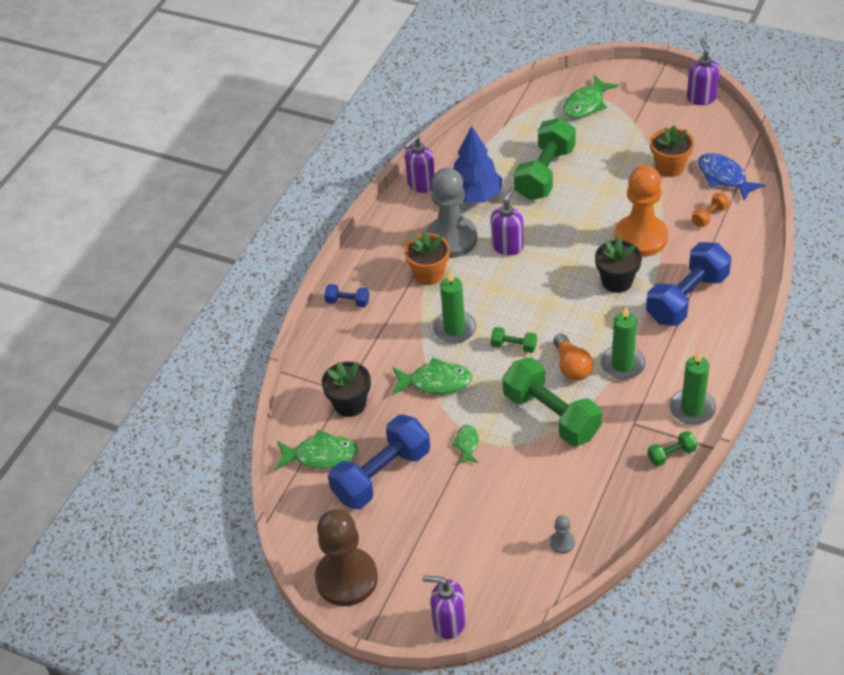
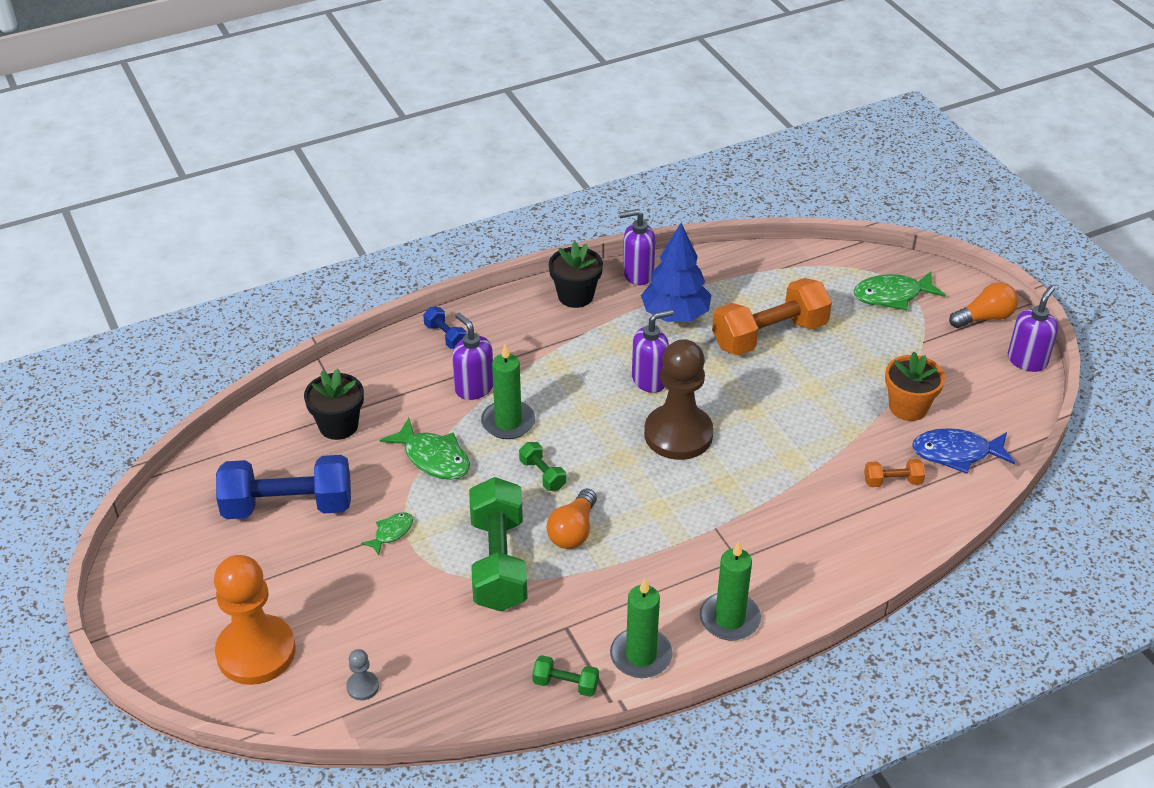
camera: 35 degrees right, 5 degrees down
(321, 455) = (261, 453): green fish -> none
(346, 578) = (150, 573): brown pawn -> brown pawn (678, 434)
(429, 274) = (546, 358): orange flower pot -> none
(449, 623) = (180, 679): purple soap dispenser -> purple soap dispenser (474, 388)
(451, 239) = (605, 340): grey pawn -> none
(545, 173) = (769, 335): green dumbbell -> orange dumbbell
(617, 281) = (716, 481): black flower pot -> black flower pot (575, 296)
(622, 364) = (624, 564): green candle -> green candle (729, 619)
(641, 237) = (792, 456): orange pawn -> orange pawn (256, 652)
(651, 86) = (984, 318): none -> orange light bulb
(687, 298) = (769, 545): blue dumbbell -> none
(724, 177) = (956, 453): blue fish -> blue fish turned 90 degrees counterclockwise

